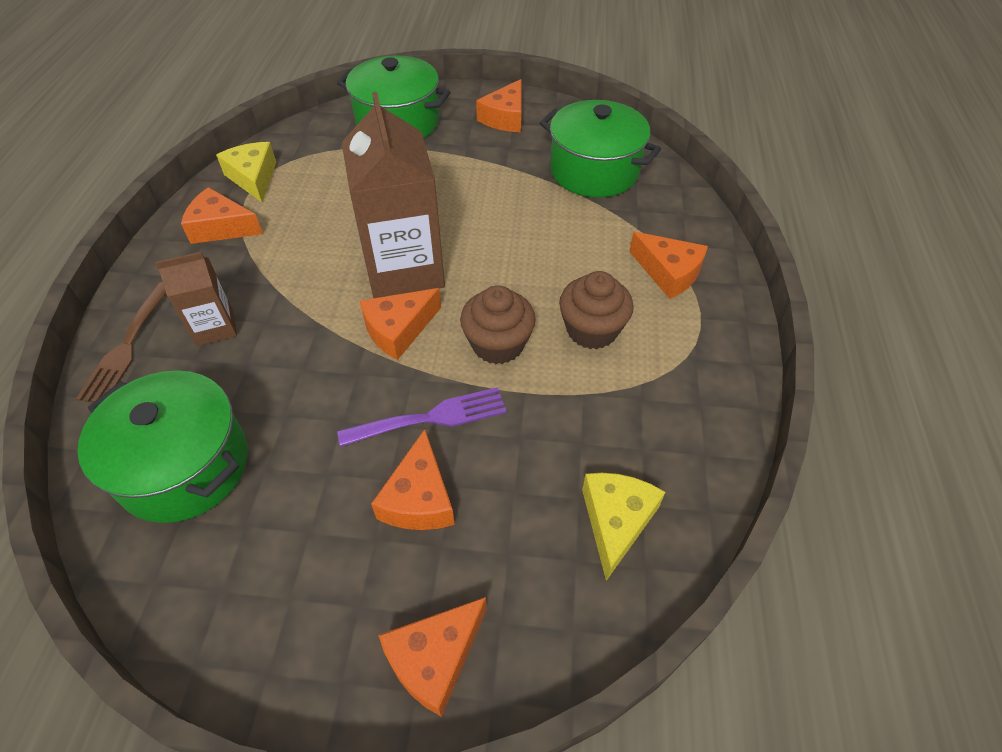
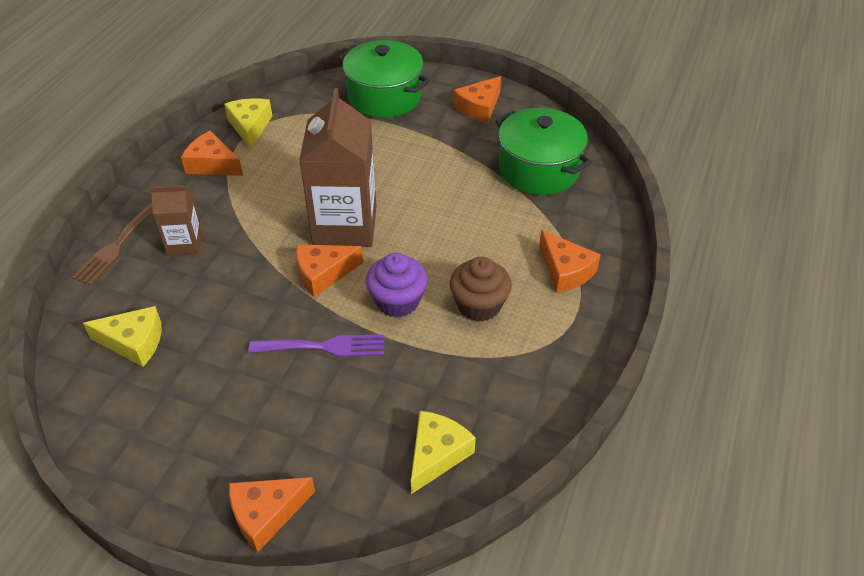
camera: 15 degrees right, 5 degrees down
(184, 466) = (134, 342): green pot -> yellow cheese
(419, 498) = (294, 403): orange cheese -> none
(498, 344) = (397, 301): brown cupcake -> purple cupcake

